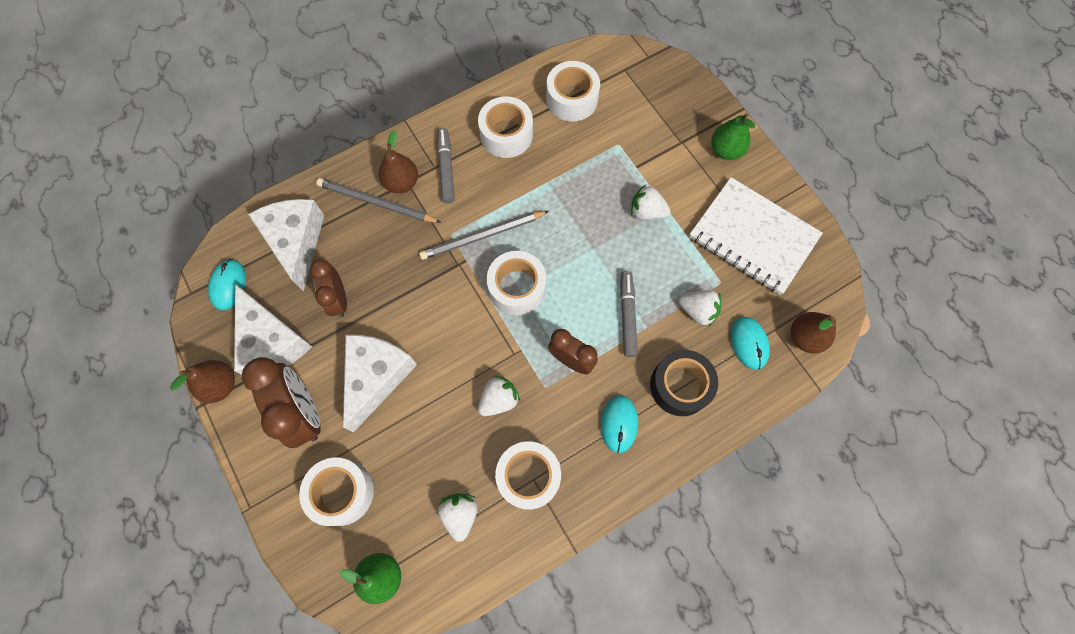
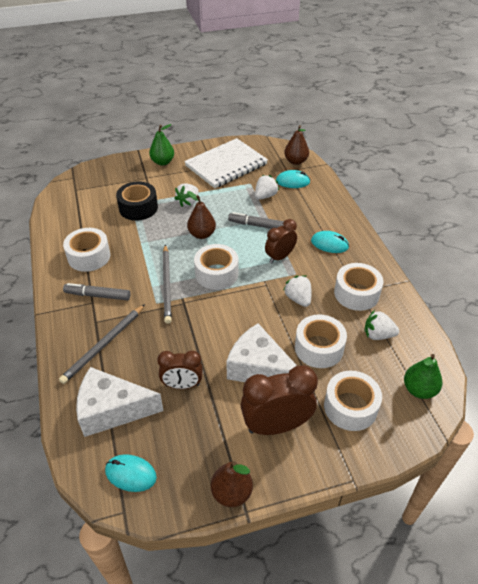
camera: 75 degrees left, 25 degrees down
(271, 342) = (203, 442): white cheese -> none
(401, 183) = (94, 325): brown pear -> brown pear (202, 234)
(572, 99) = (81, 218): white tape -> white tape (319, 348)
(680, 386) = (311, 213): black tape -> black tape (138, 208)

